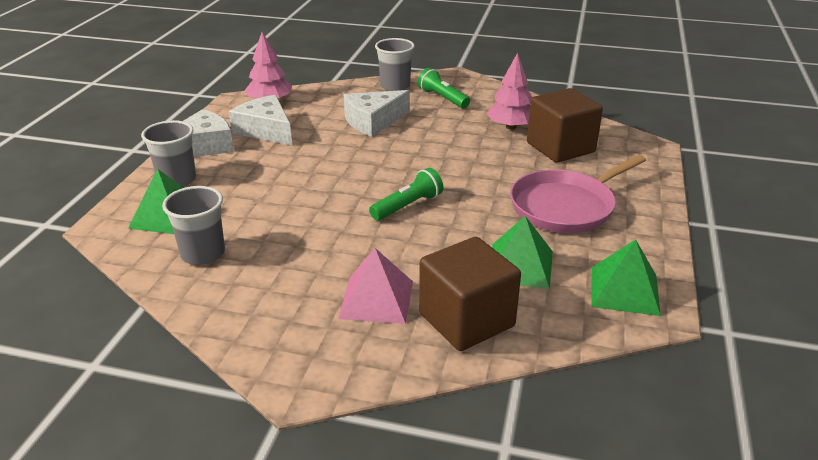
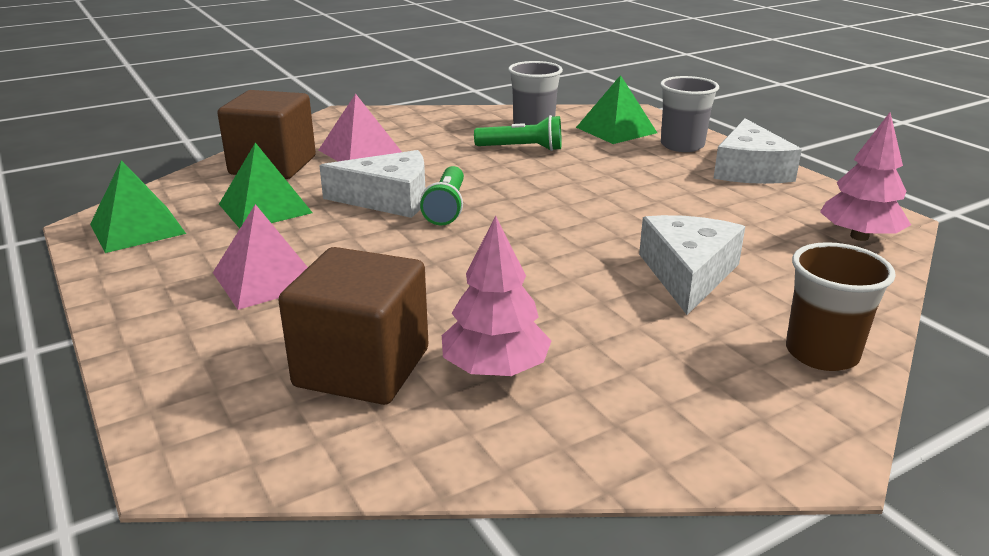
camera: 135 degrees right, 5 degrees down
(266, 130) = (753, 207): white cheese -> white cheese (388, 199)
(395, 86) = (821, 353): grey cup -> brown cup
(442, 98) = (702, 371): green flashlight -> green flashlight (522, 148)
(565, 206) = (267, 278): pink pan -> pink pyramid

